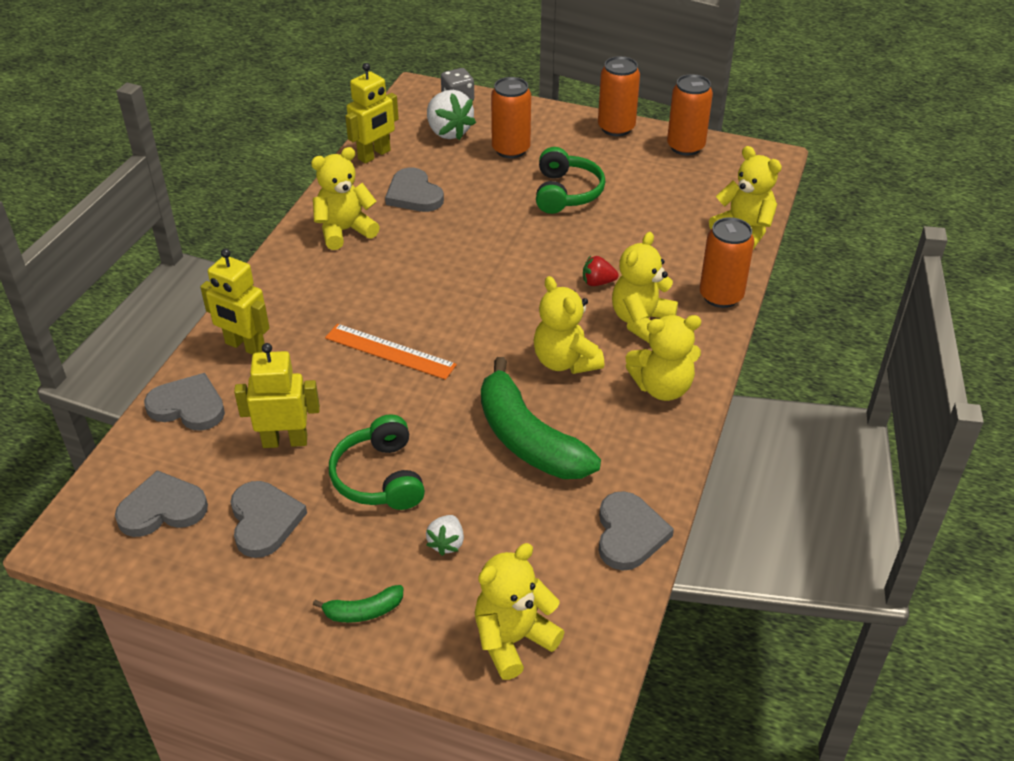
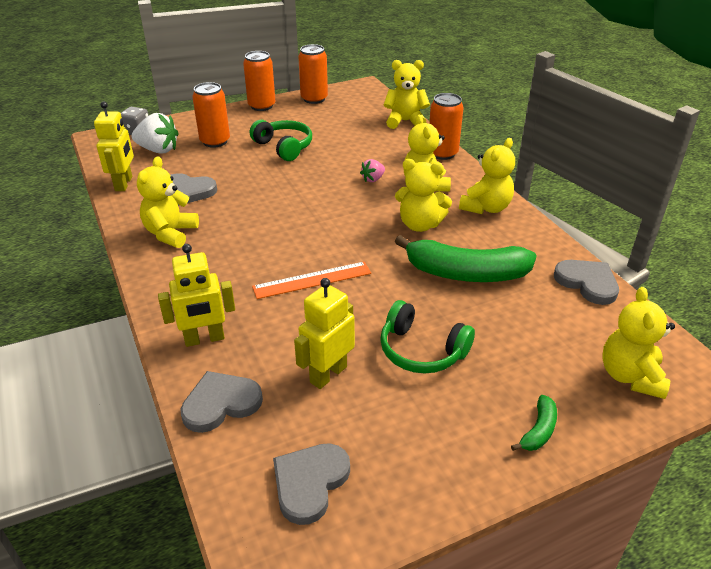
camera: 45 degrees left, 5 degrees down
(264, 521) = (394, 431): grey heart -> none
(446, 543) = (516, 356): white strawberry -> none
(597, 282) = (373, 179): red strawberry -> pink strawberry

